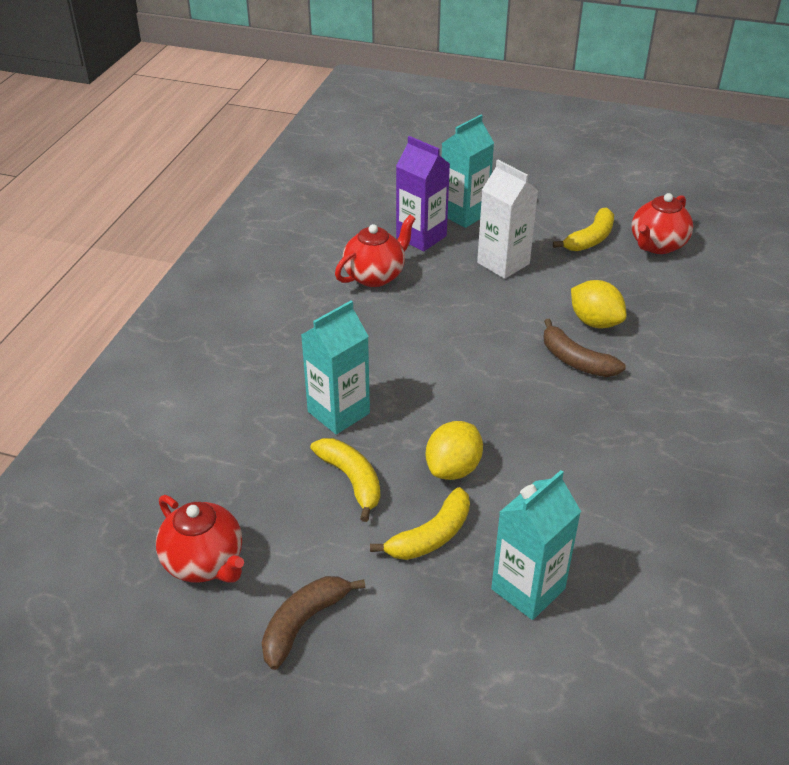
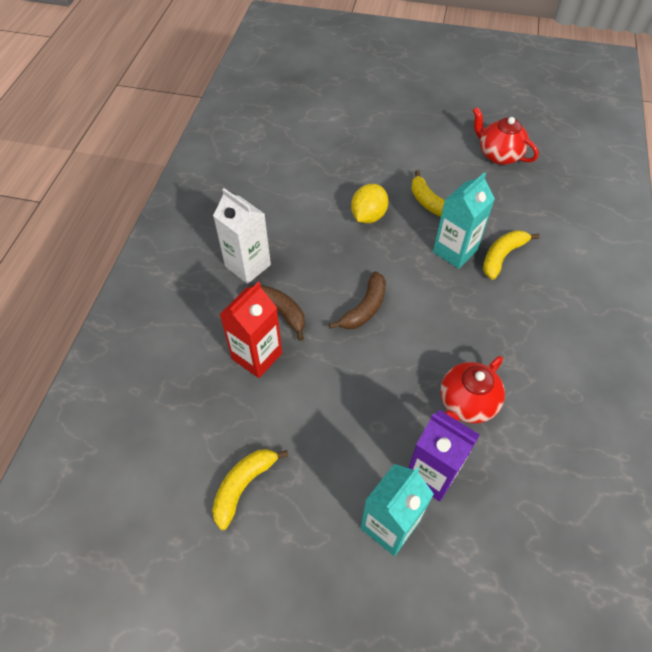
camera: 175 degrees right, 15 degrees up
(304, 623) = (435, 132): brown banana -> brown banana (364, 308)
(431, 536) = (377, 176): yellow banana -> yellow banana (502, 256)
(503, 263) = (340, 434): white carton -> white carton (248, 265)
(528, 589) = (321, 153): turquoise carton -> none
(595, 322) = (257, 356): yellow lemon -> red carton
(657, 245) = (171, 480): red teapot -> none

